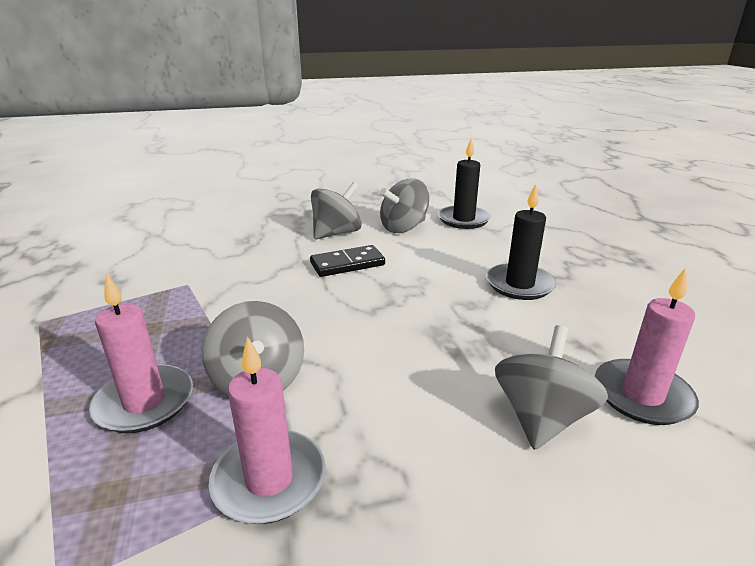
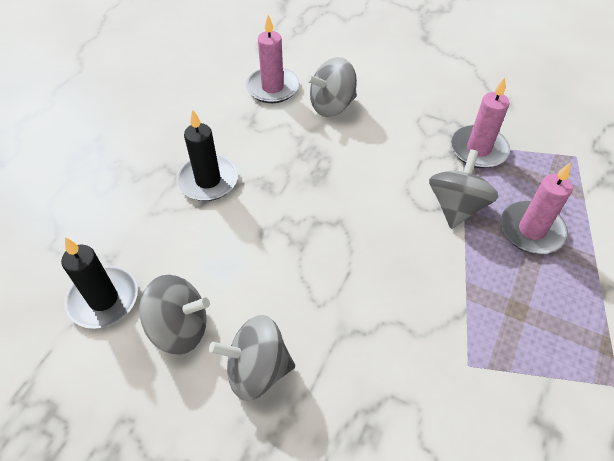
camera: 140 degrees left, 25 degrees up
(347, 264) = (301, 296): black domino -> none

